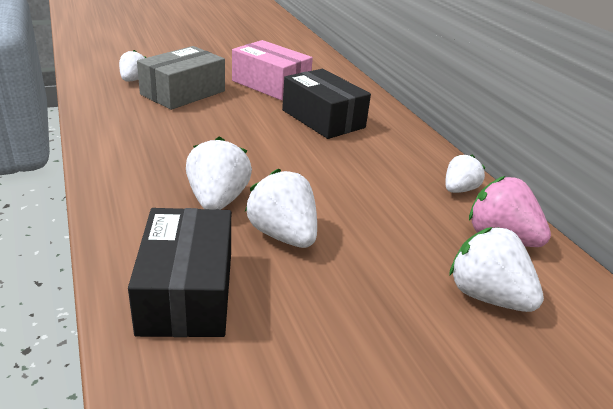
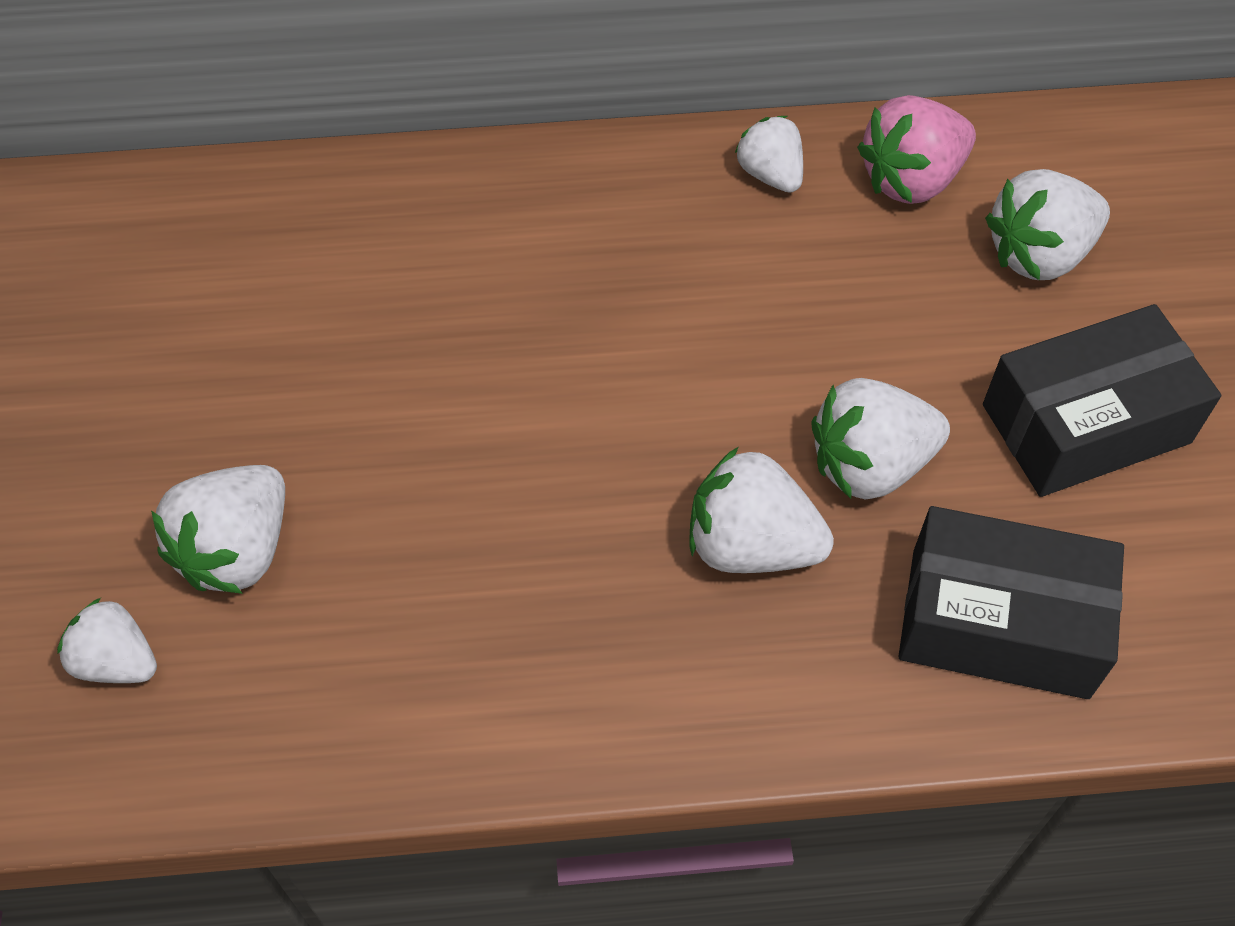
camera: 70 degrees left, 25 degrees up
(183, 93) = (237, 551): grey box -> white strawberry
(270, 84) = (238, 353): pink box -> none
(323, 119) = (453, 295): black box -> black box (1086, 424)

